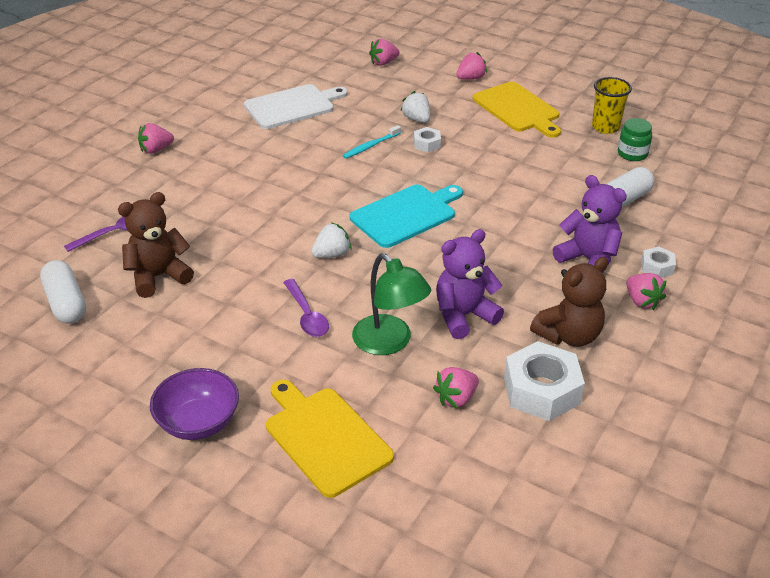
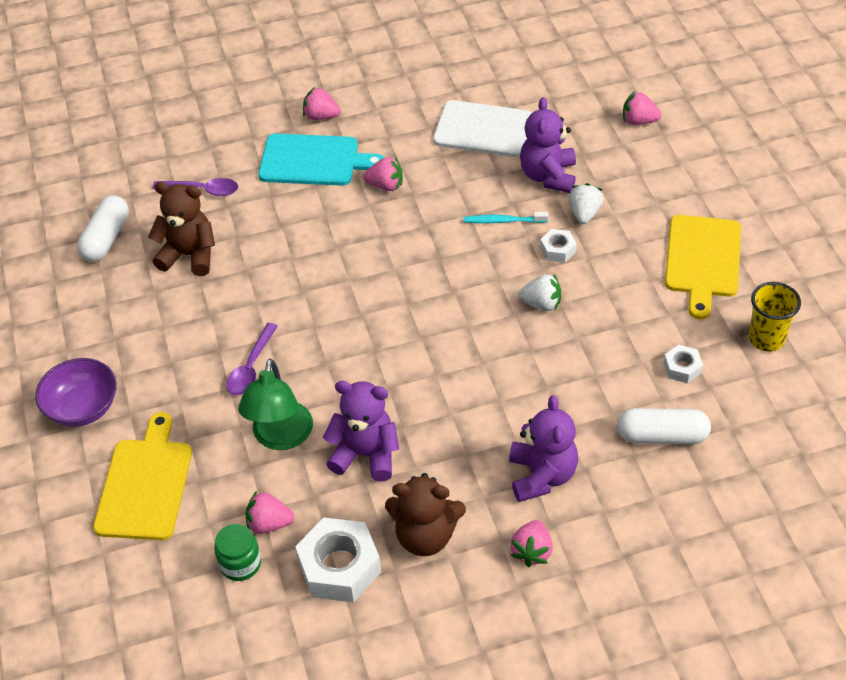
camera: 45 degrees right, 10 degrees up
(332, 254) = (335, 320): white strawberry -> white strawberry (541, 304)
(366, 111) = (548, 176): none -> purple teddy bear
(406, 215) = (443, 319): turquoise cutting board -> turquoise cutting board (313, 161)
(471, 78) = (704, 192): pink strawberry -> pink strawberry (385, 185)
(632, 154) = (749, 389): green jar -> green jar (240, 564)
(657, 267) = (594, 528): white nut -> white nut (682, 368)

